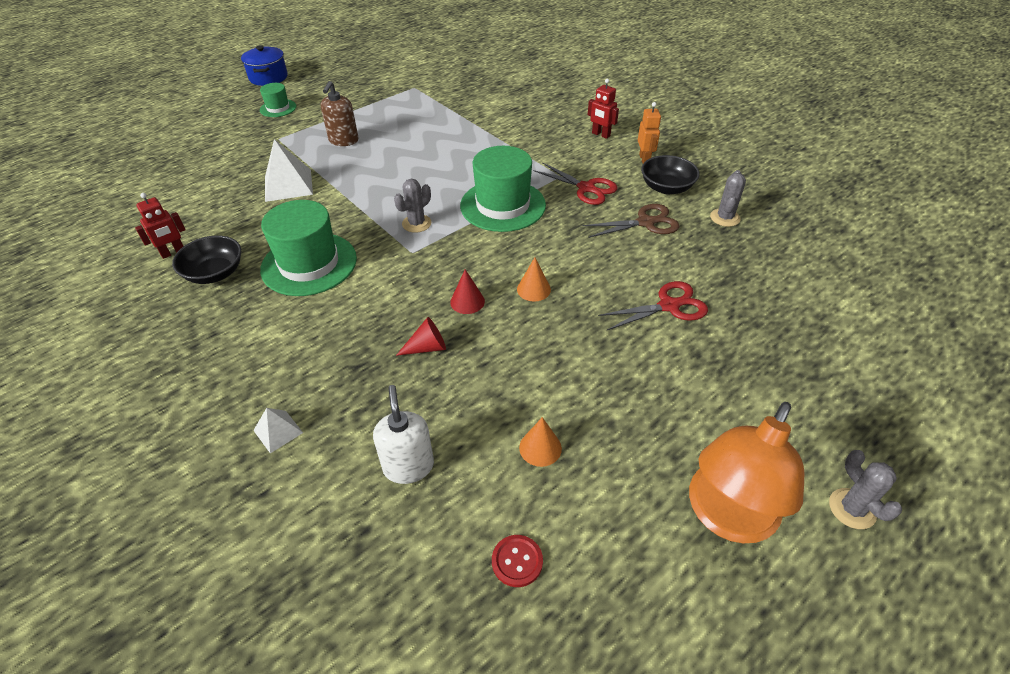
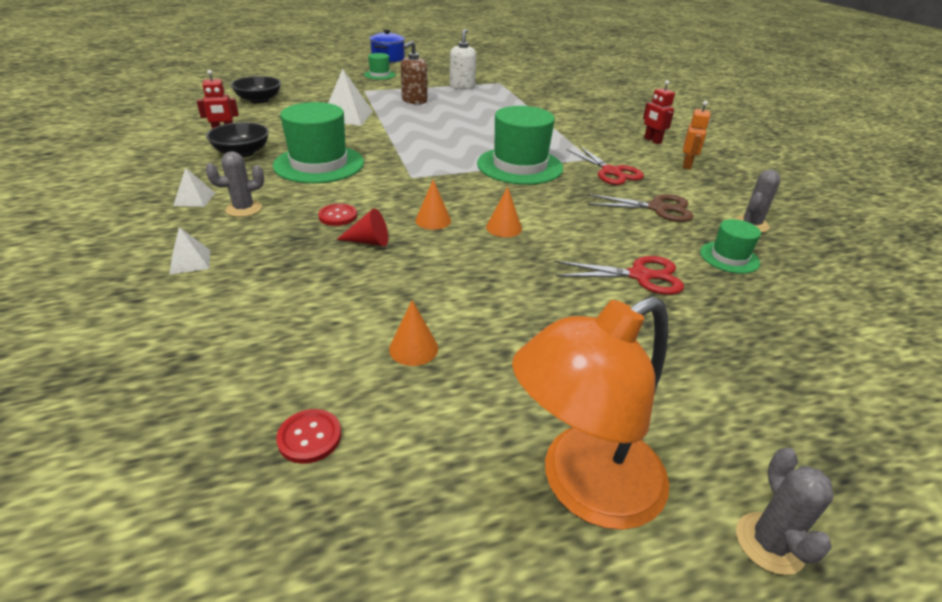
camera: 20 degrees right, 10 degrees down
(216, 353) = (194, 199): none -> white pyramid
(377, 326) = (338, 216): none -> red button
(408, 466) = (275, 321): white soap dispenser -> white soap dispenser (462, 86)
(416, 223) = (431, 160): grey cactus -> grey cactus (244, 209)
(467, 301) = (433, 220): red cone -> orange cone
(666, 187) = (697, 189): black bowl -> black bowl (259, 100)
(724, 261) = (729, 257): none -> green hat

